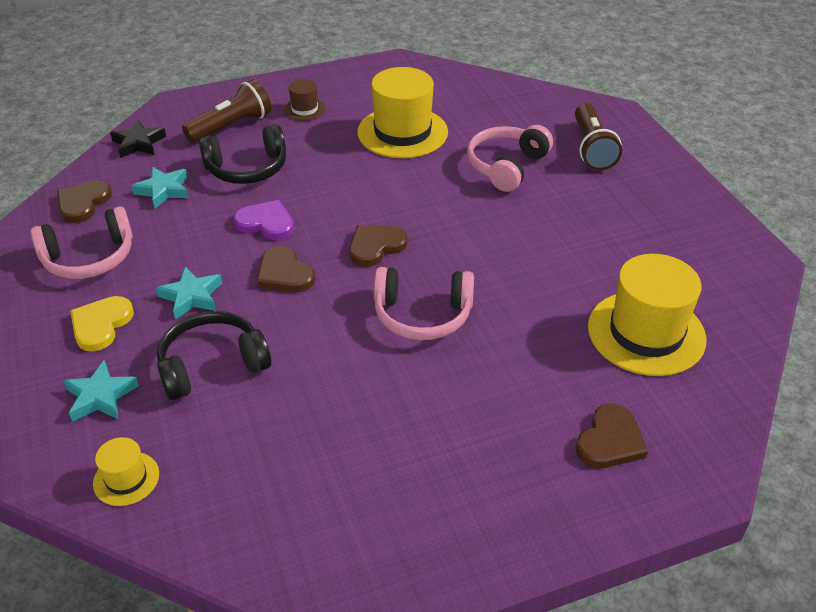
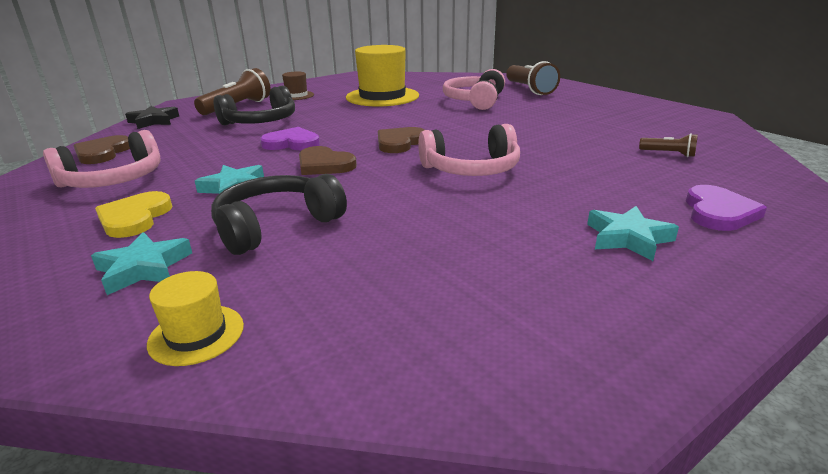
camera: 15 degrees left, 15 degrees down
(163, 190) = (185, 139): turquoise star -> turquoise star (628, 238)
(610, 440) = (718, 212): brown heart -> purple heart
(646, 333) = (668, 154): yellow hat -> brown flashlight

